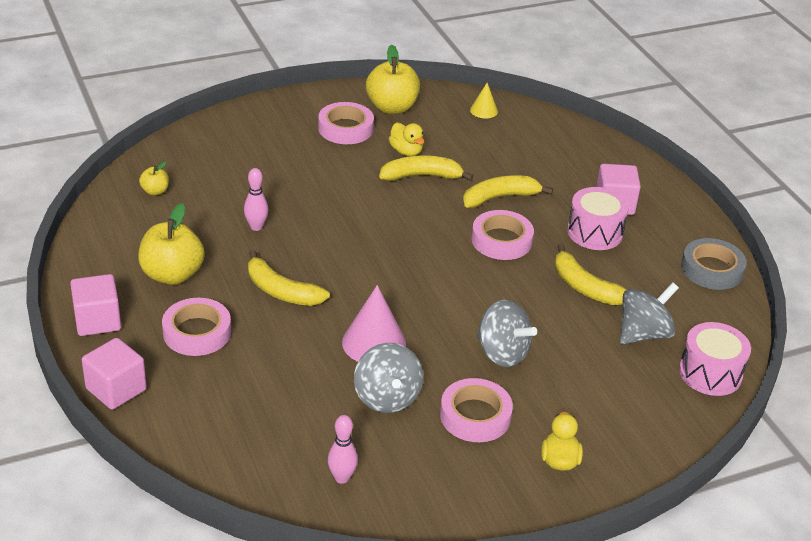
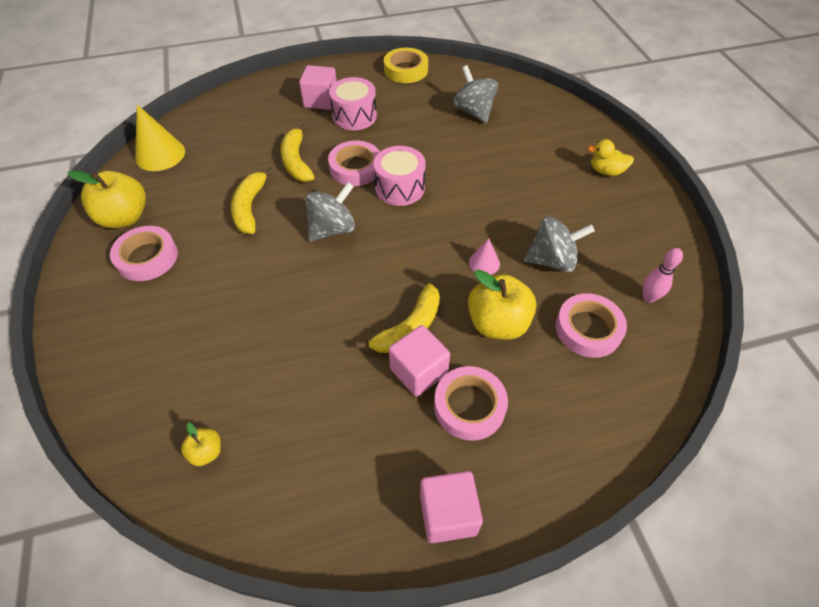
camera: 80 degrees left, 15 degrees up
(116, 389) = (561, 488): pink cube -> pink cube (418, 371)
(172, 274) = (372, 431): yellow apple -> yellow apple (497, 323)
(256, 227) = (301, 346): pink bowling pin -> none
(374, 343) = (484, 263): pink cone -> pink cone, size x0.55
(406, 151) = (206, 214): yellow duck -> none
(475, 416) = (567, 209): pink tape -> pink tape (588, 329)
(484, 110) = (160, 154): yellow cone -> yellow cone, size x1.83
(502, 353) = (495, 185): grey spinning top -> grey spinning top (332, 229)
(585, 287) = (420, 131): yellow banana -> none
(710, 373) = (512, 90): pink drum -> pink drum (400, 188)
(712, 269) = (406, 70): grey tape -> yellow tape

